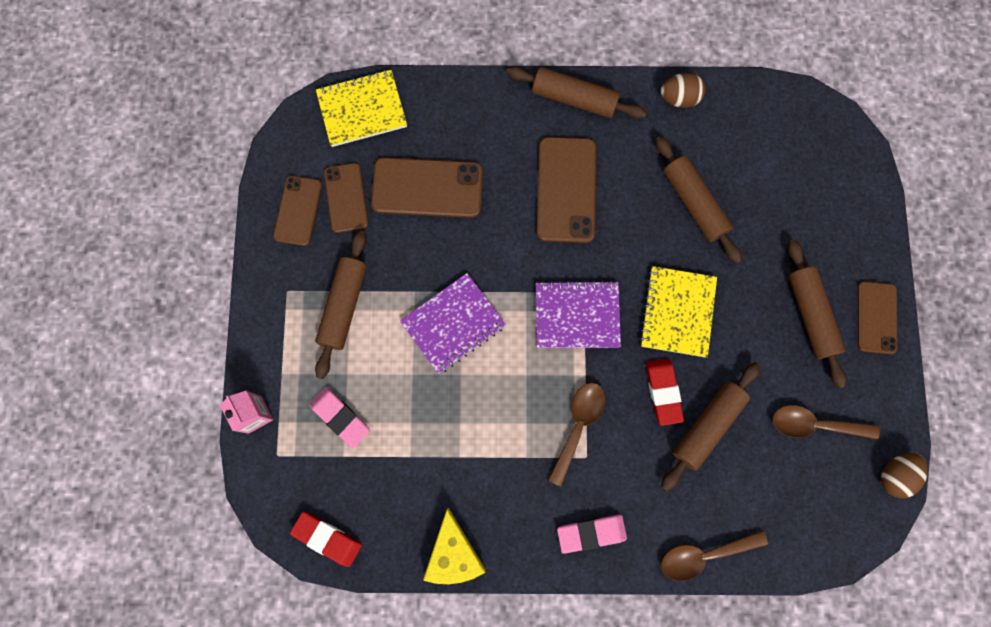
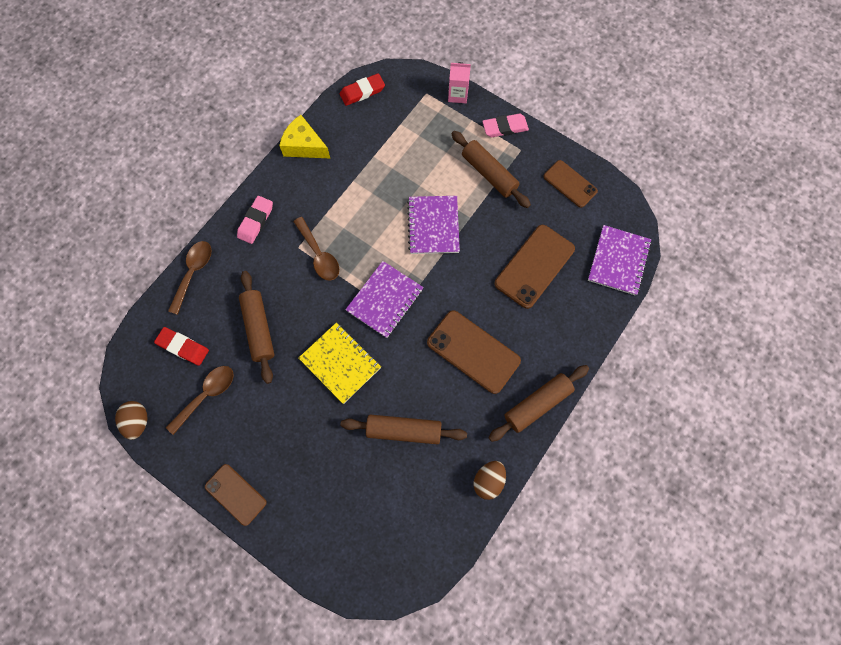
camera: 125 degrees right, 5 degrees down
(340, 417) = (423, 134): pink eraser -> pink eraser (505, 127)
(346, 198) = (560, 215): brown phone -> none
(362, 109) = (618, 261): yellow notebook -> purple notebook
(663, 392) = (299, 317): red eraser -> red eraser (183, 347)
(810, 315) = (272, 449): brown rolling pin -> none

